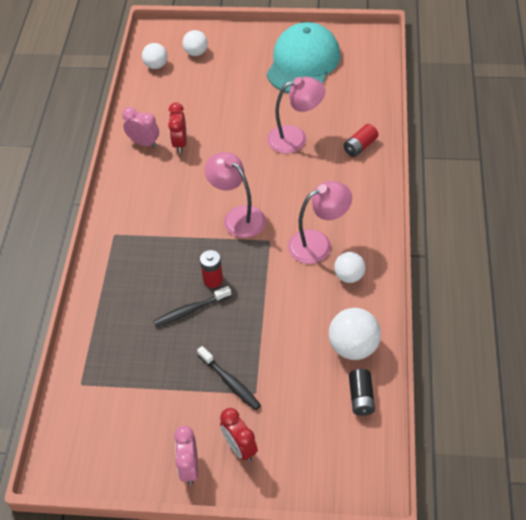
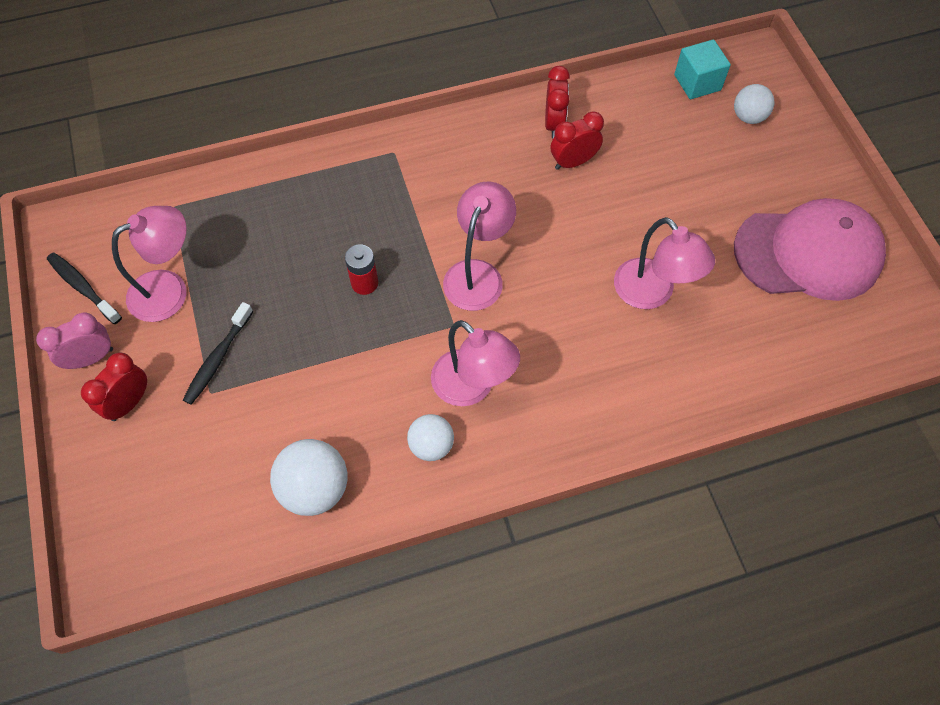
camera: 65 degrees right, 10 degrees up
(144, 143) = (554, 124): pink clock -> red clock
(156, 65) = (697, 82): white ball -> turquoise cube
(156, 401) = (169, 290): none -> pink lamp
(190, 310) = (309, 276): black toothbrush -> black toothbrush (83, 287)
(303, 63) = (808, 253): turquoise cap -> pink cap
(360, 146) = (679, 384): red battery -> none
(361, 397) = (237, 523): black battery -> none

